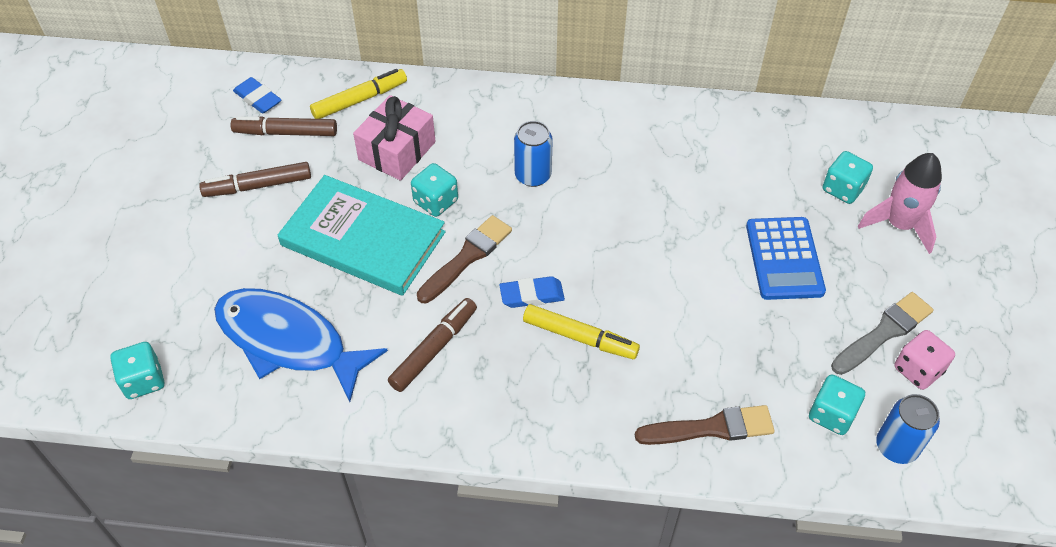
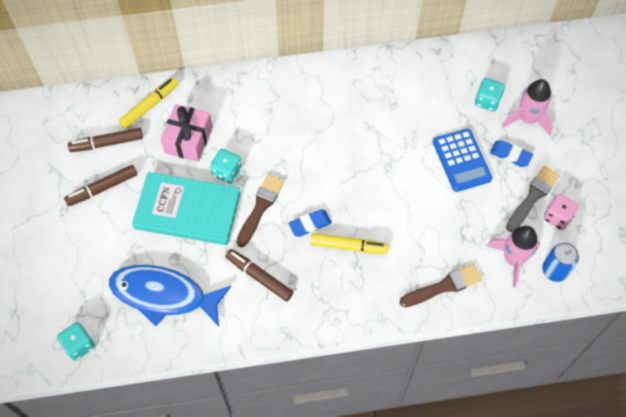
camera: 15 degrees left, 10 degrees up
(258, 98) = (77, 121): blue eraser -> blue eraser (510, 155)
(434, 349) = (259, 277): brown marker -> brown marker turned 75 degrees counterclockwise
(533, 175) = (285, 137): blue can -> none
(831, 414) = (513, 259): turquoise dice -> pink rocket

